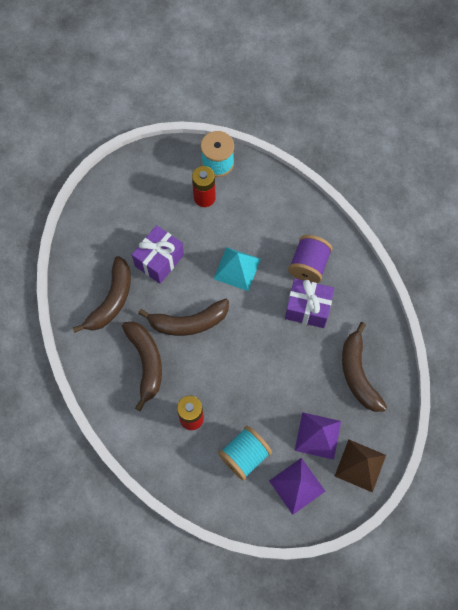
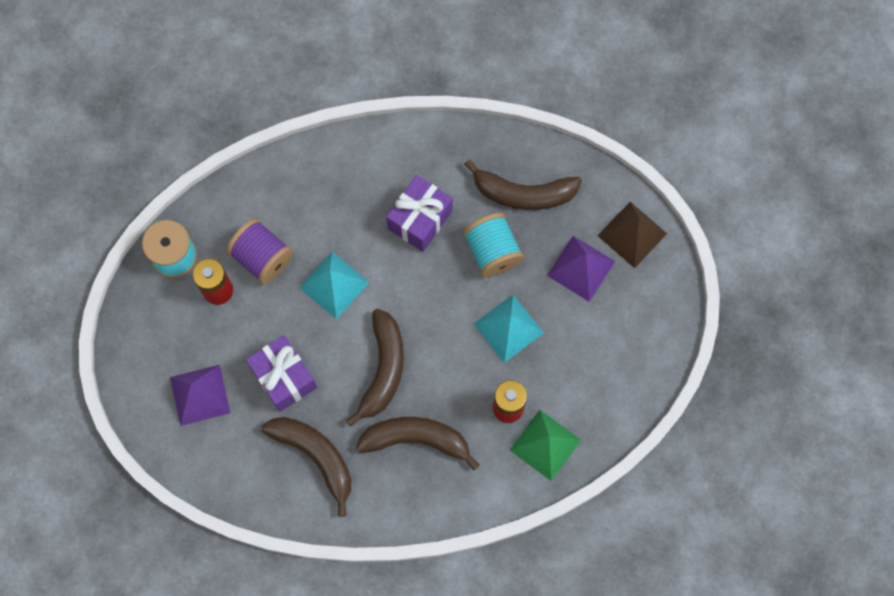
camera: 70 degrees left, 5 degrees up
(173, 455) = (545, 445): none -> green pyramid
(244, 456) = (575, 361): turquoise spool -> turquoise spool (492, 251)
(251, 398) = (508, 328): none -> turquoise pyramid
(297, 486) = (631, 314): purple pyramid -> purple pyramid (200, 395)
(308, 265) = (364, 197): purple spool -> purple spool (262, 258)

